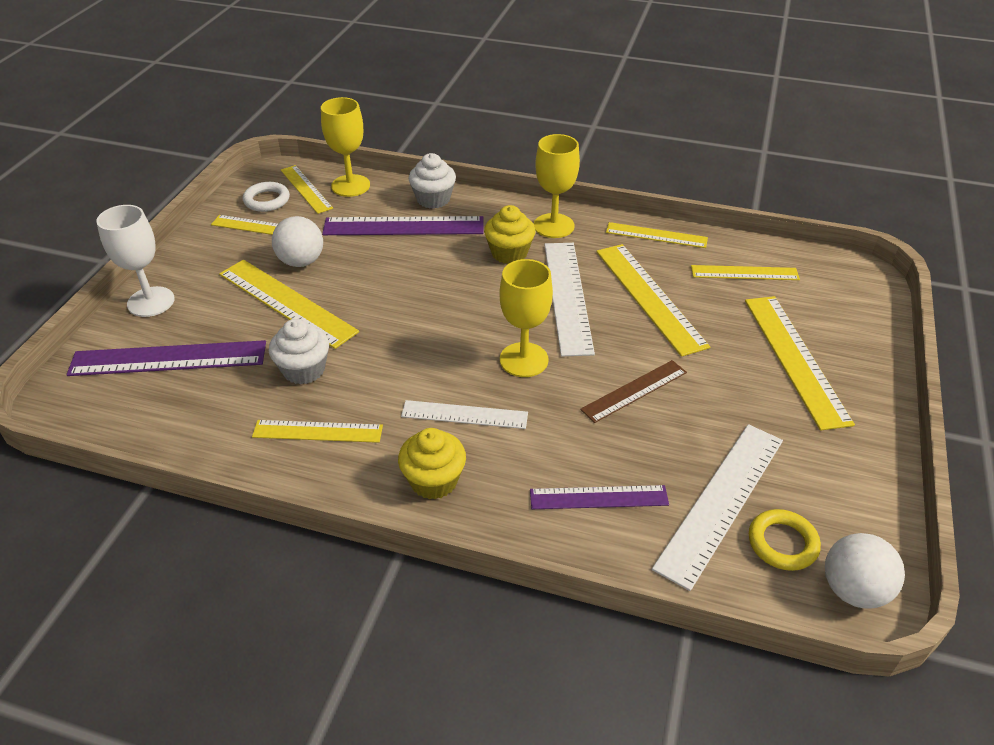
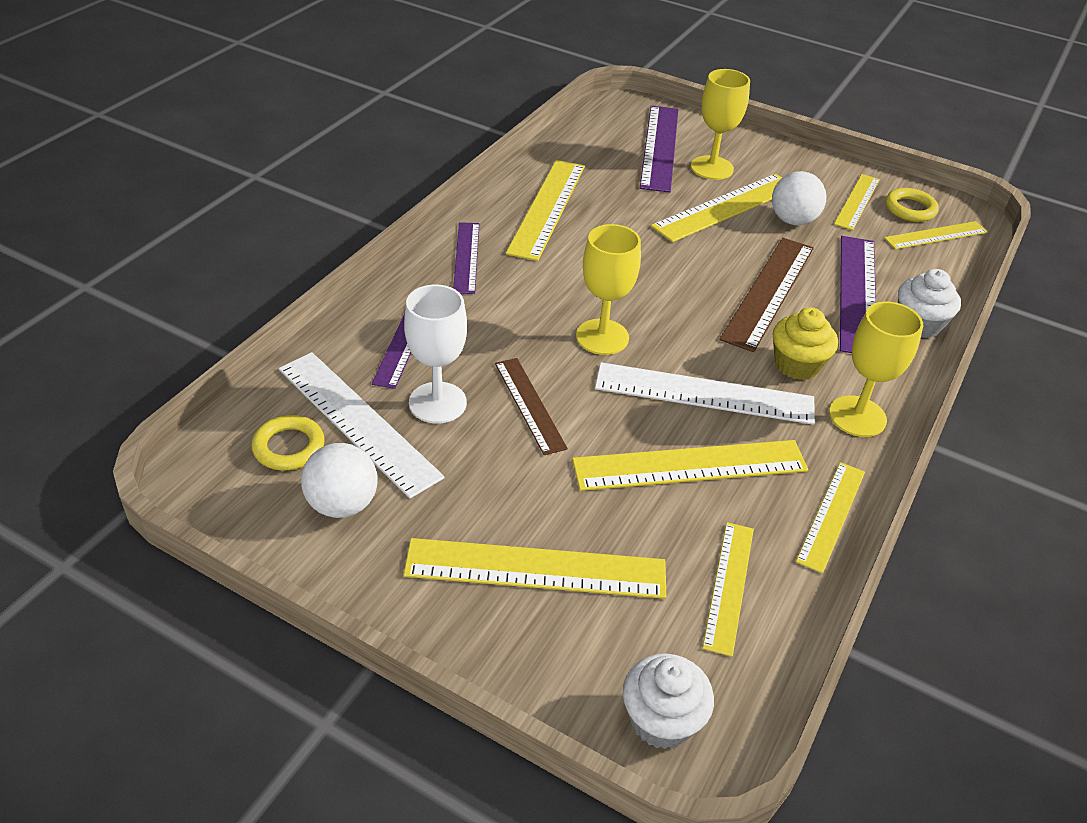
camera: 100 degrees right, 0 degrees up
(151, 302) = (739, 141): white goblet -> white goblet (437, 403)
(267, 200) = (910, 209): white ring -> yellow ring
(304, 370) = (626, 208): white cupcake -> white cupcake (661, 720)
(317, 431) = (547, 208): yellow ruler -> yellow ruler, size x1.62
(350, 186) = (945, 266): yellow goblet -> yellow goblet (712, 168)
(419, 271) = (768, 292): none -> brown ruler
(434, 481) = (466, 257): yellow cupcake -> purple ruler
(464, 414) = (537, 286): white ruler -> none
(853, 590) = (213, 476): white ball -> white ball (342, 504)

